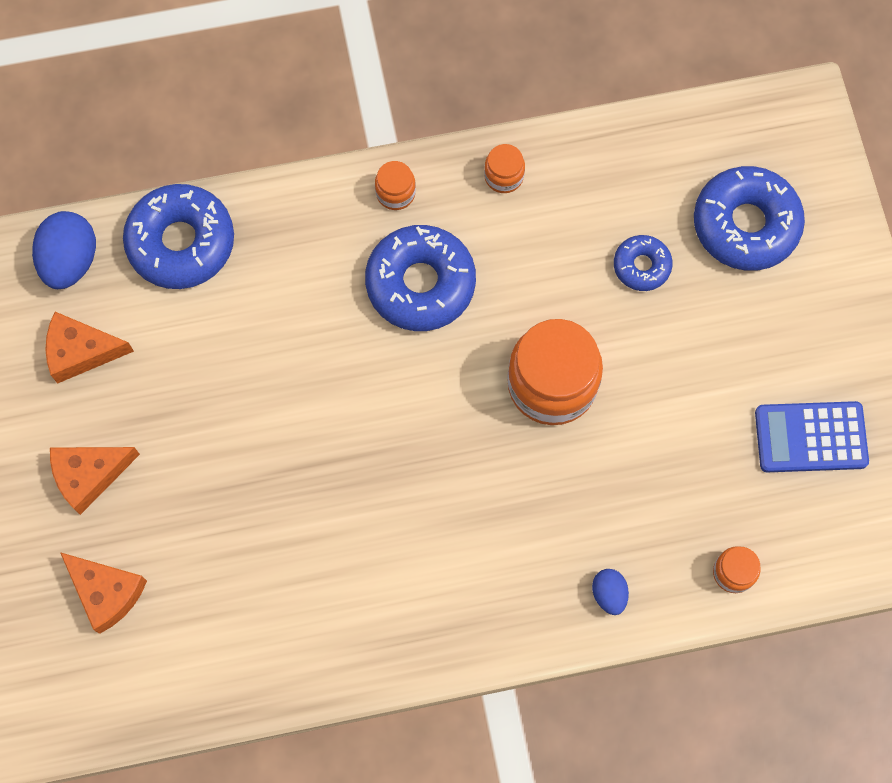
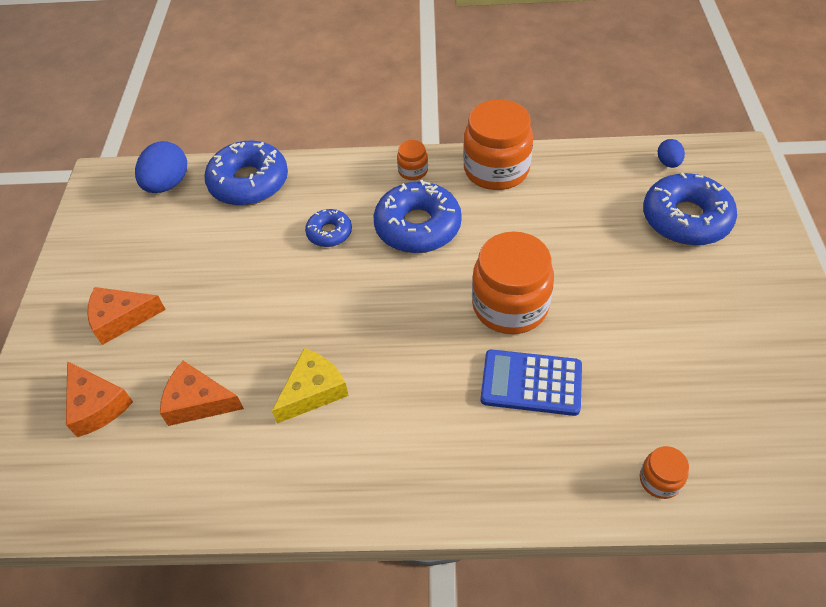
camera: 15 degrees right, 20 degrees down
(81, 351) = (151, 238): orange cheese -> orange cheese (198, 402)
(350, 532) = (313, 391): none -> yellow cheese
(504, 176) = (496, 170): orange jar -> orange jar, size x2.18
(609, 594) = (535, 479): blue egg -> blue egg (668, 163)
(641, 266) = (597, 236): blue donut -> blue donut (329, 233)
(810, 437) = (739, 376): blue calculator -> blue calculator (531, 383)

